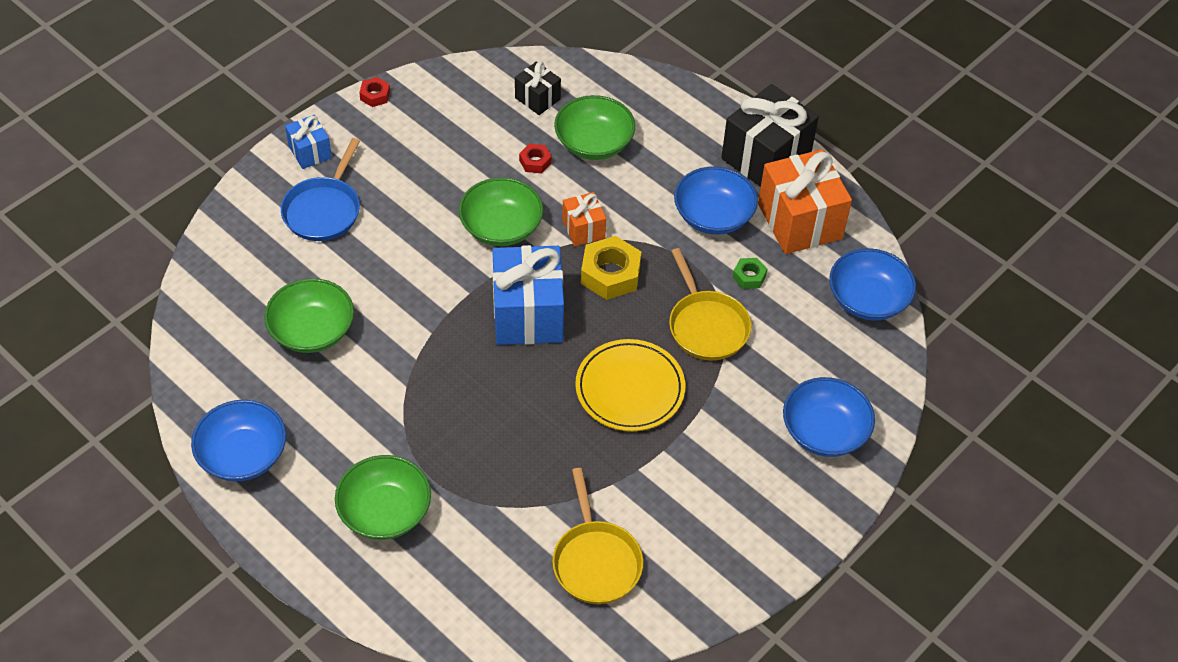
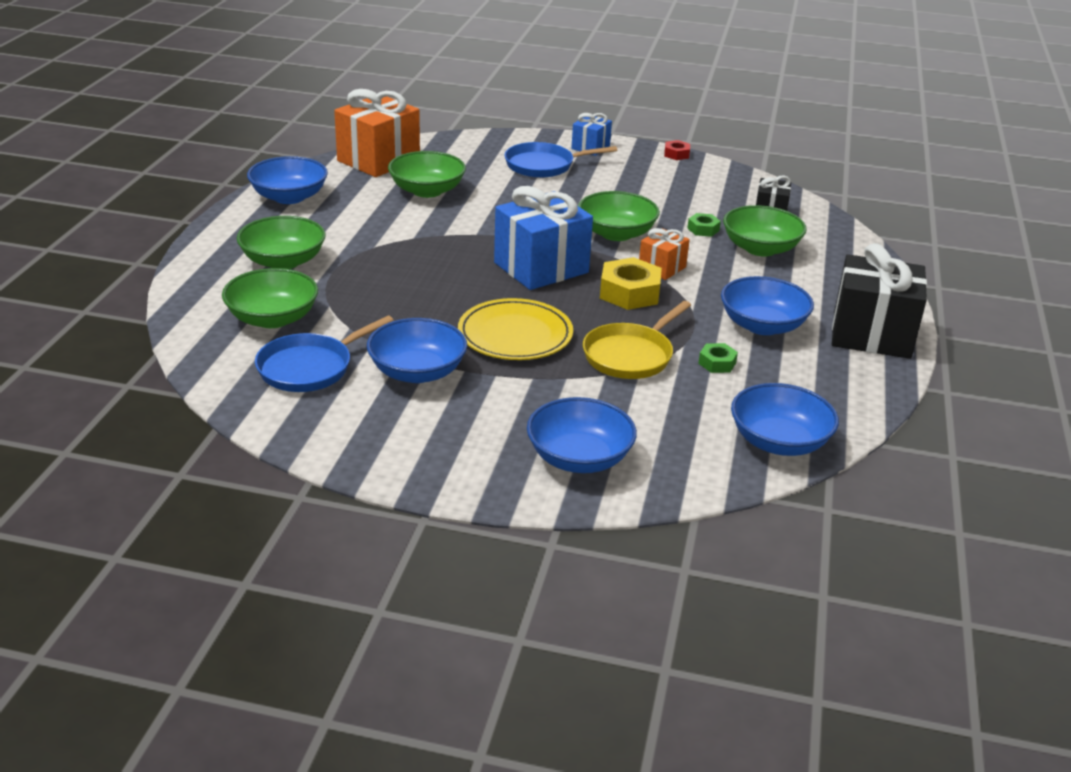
camera: 60 degrees right, 20 degrees down
(492, 560) = (272, 318): none -> green bowl
(535, 162) = (703, 229): red nut -> green nut
(596, 561) = (310, 367): yellow pan -> blue pan
(647, 484) = (417, 372): none -> blue bowl
(799, 221) = (822, 374): orange gift -> orange gift (378, 160)

